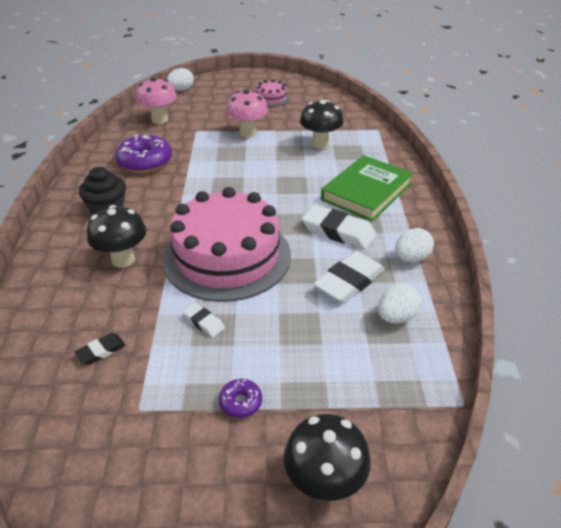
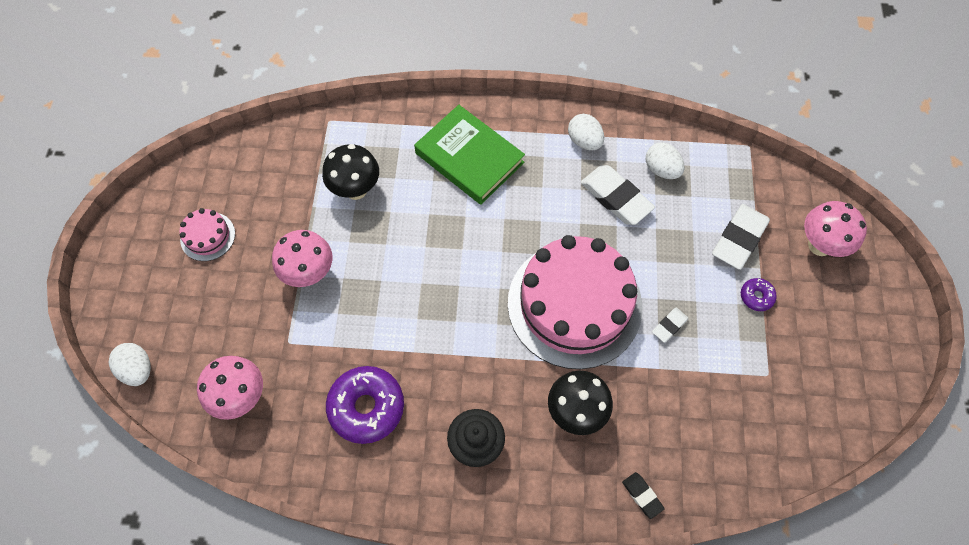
camera: 85 degrees left, 25 degrees up
(101, 351) = (707, 415): black eraser -> black eraser (642, 495)
(324, 483) = (819, 245): black mushroom -> pink mushroom
(338, 231) = (538, 196): white eraser -> white eraser (738, 239)

